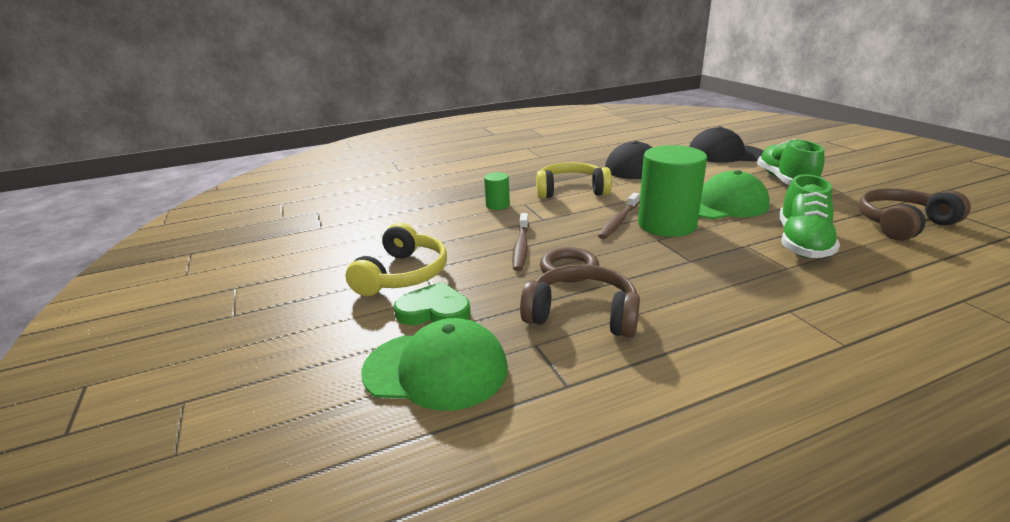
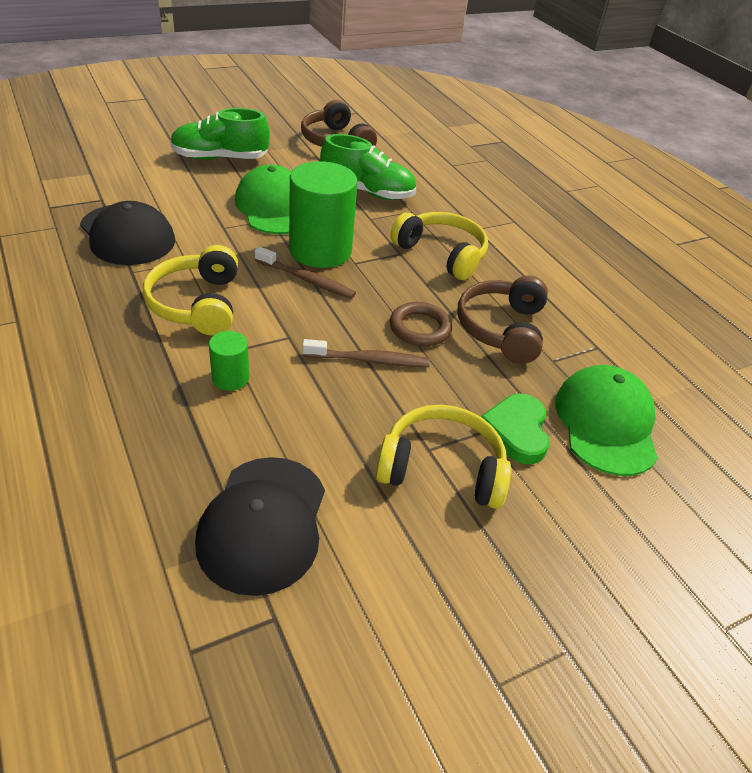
camera: 100 degrees left, 15 degrees up
(707, 284) = (441, 254): none -> yellow headphones
(725, 154) = (111, 167): black cap -> black cap (263, 523)

